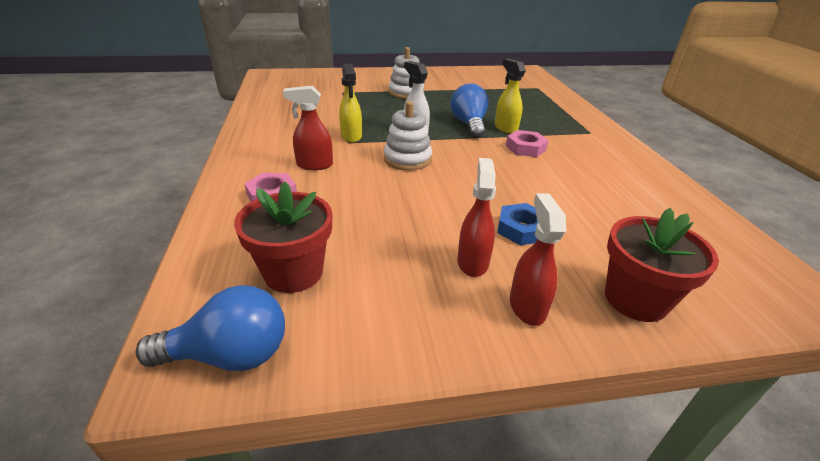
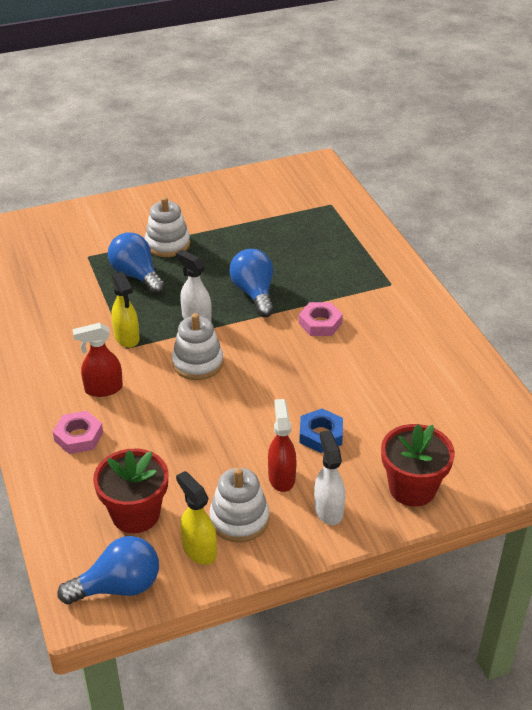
camera: 10 degrees left, 5 degrees up
(375, 105) = (136, 275): none -> blue light bulb
(413, 298) = (239, 519): none -> white stacking toy
(505, 128) = (296, 293): yellow spray bottle -> yellow spray bottle (199, 550)
(527, 306) = (328, 510): red spray bottle -> white spray bottle

